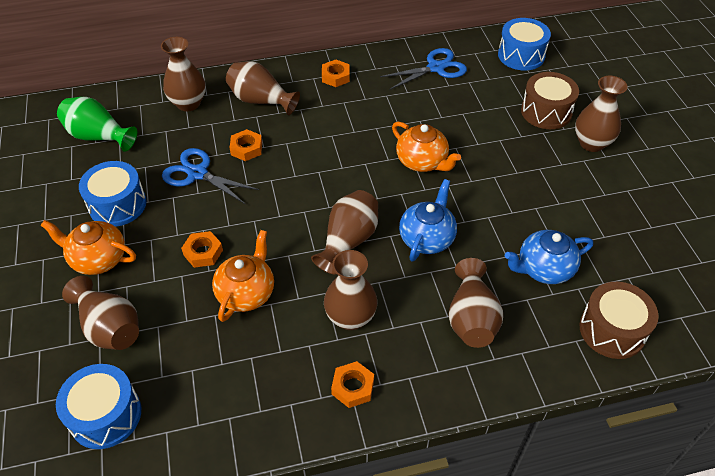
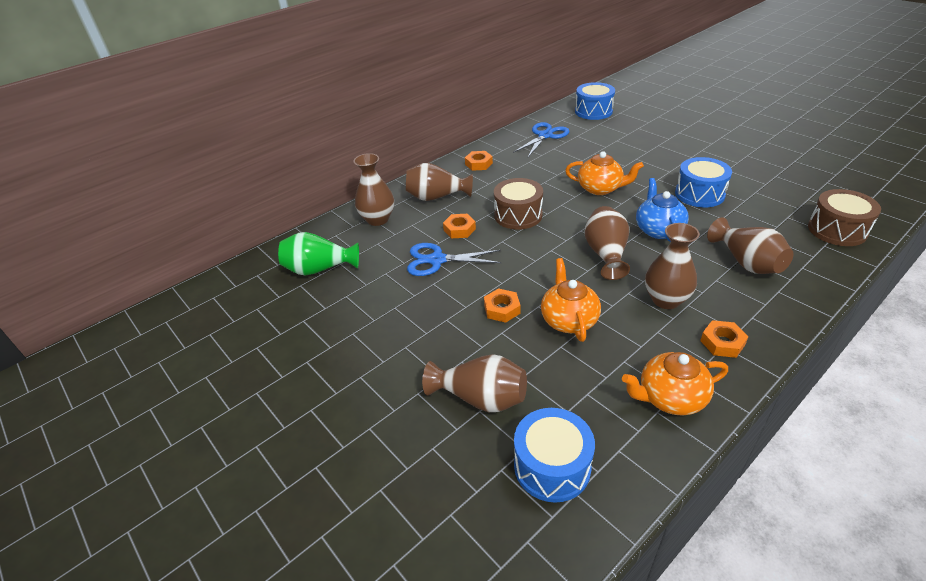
camera: 25 degrees left, 10 degrees down
(98, 259) = (413, 353): orange teapot -> orange teapot (670, 397)
(117, 205) = (389, 308): blue drum -> blue drum (699, 194)
(544, 269) = (754, 215): blue teapot -> none
(546, 112) = (646, 134): brown drum -> brown drum (518, 215)
(591, 143) = (695, 140): brown vase -> none

